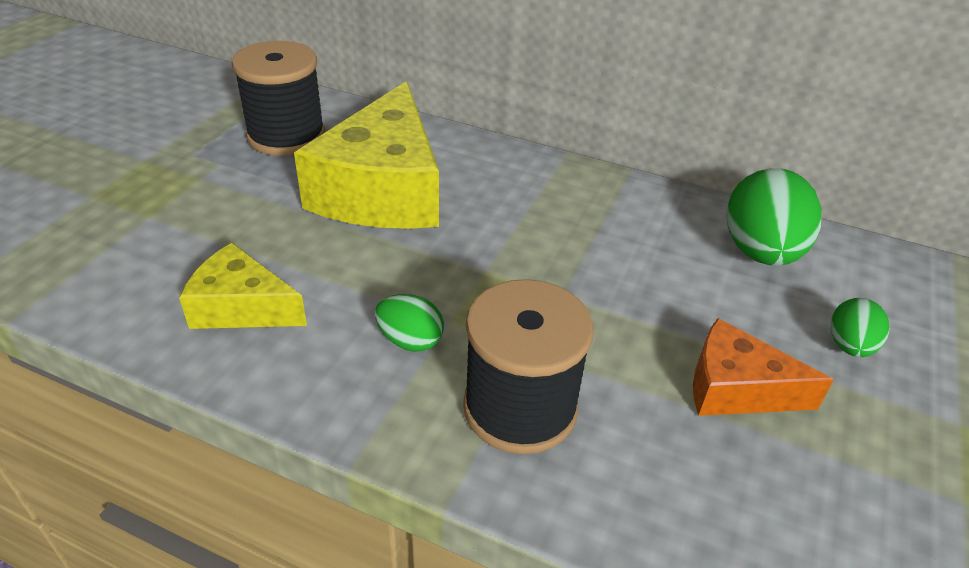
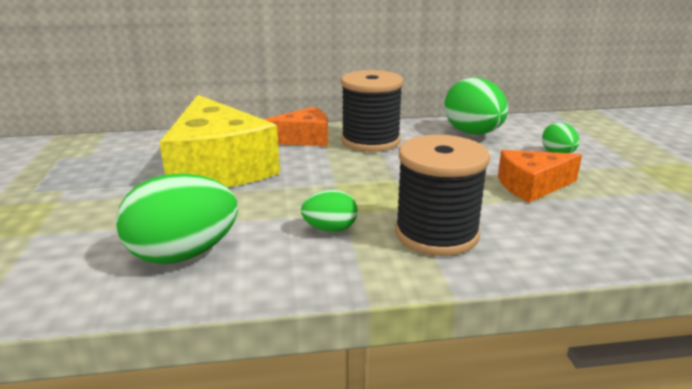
camera: 30 degrees left, 15 degrees down
(241, 307) = (183, 254): yellow cheese -> green egg
(286, 136) = (107, 161): black spool -> black spool (370, 141)
(520, 177) = (303, 139): none -> orange cheese

